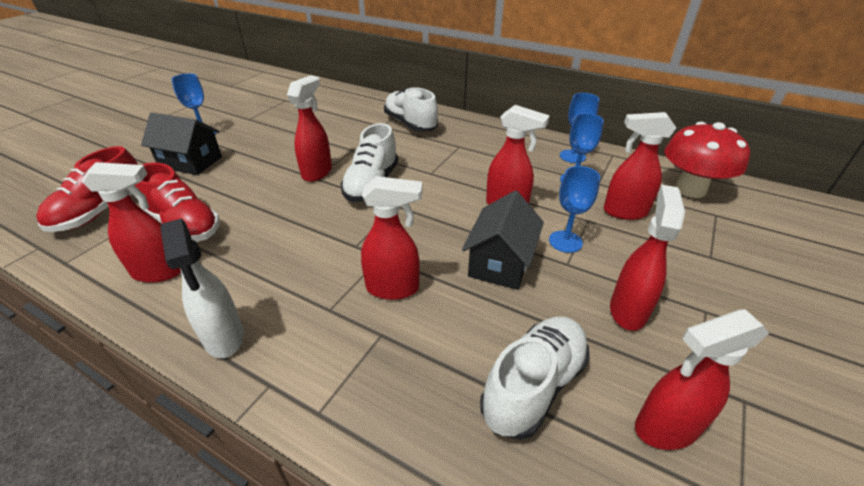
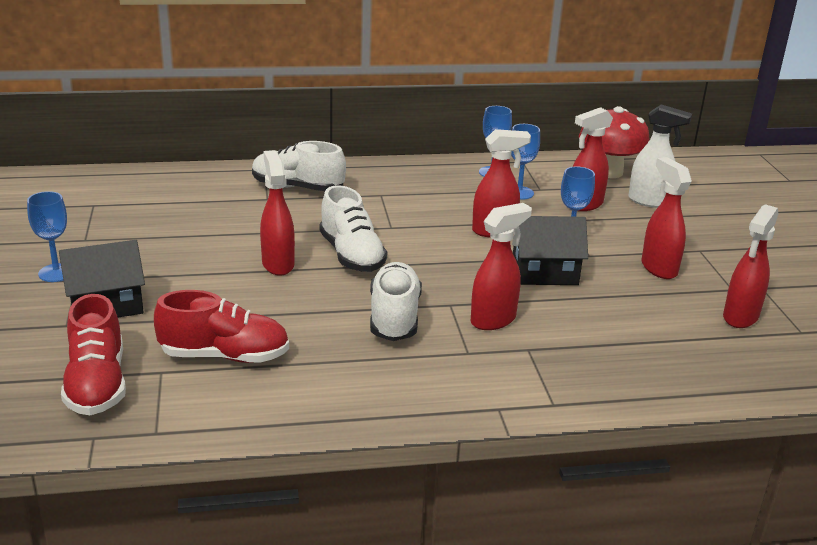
camera: 40 degrees left, 10 degrees down
(160, 272) = (275, 395): red spray bottle -> none
(224, 338) = (419, 403): white spray bottle -> white spray bottle (649, 201)
(500, 262) = (544, 272): black house -> black house turned 75 degrees counterclockwise
(533, 386) = (655, 330): white shoe -> white shoe (394, 318)

